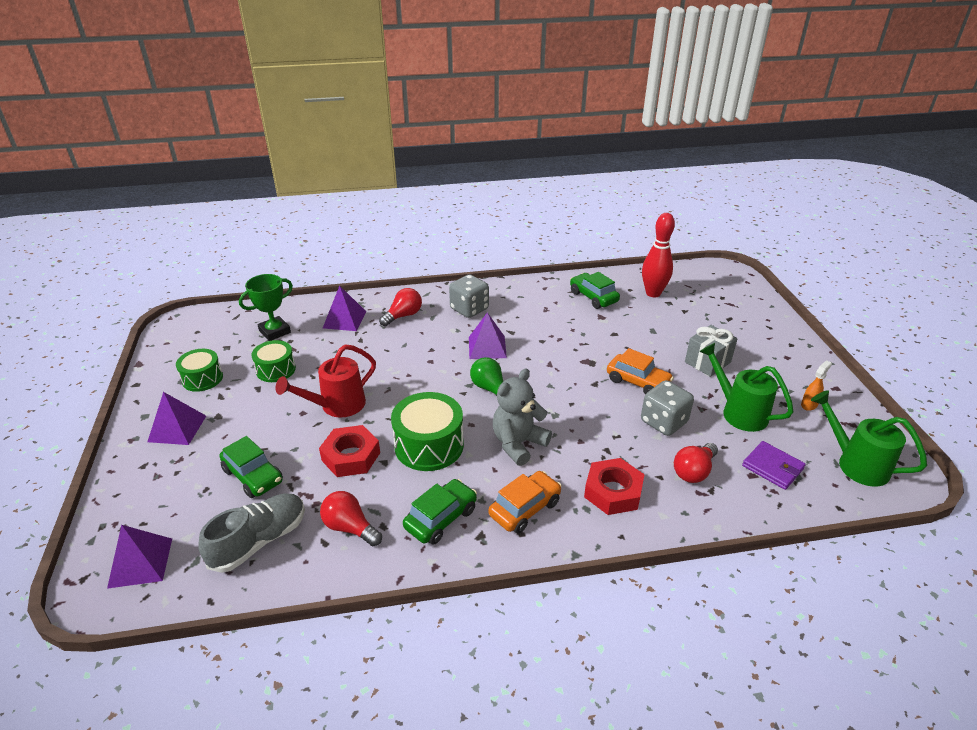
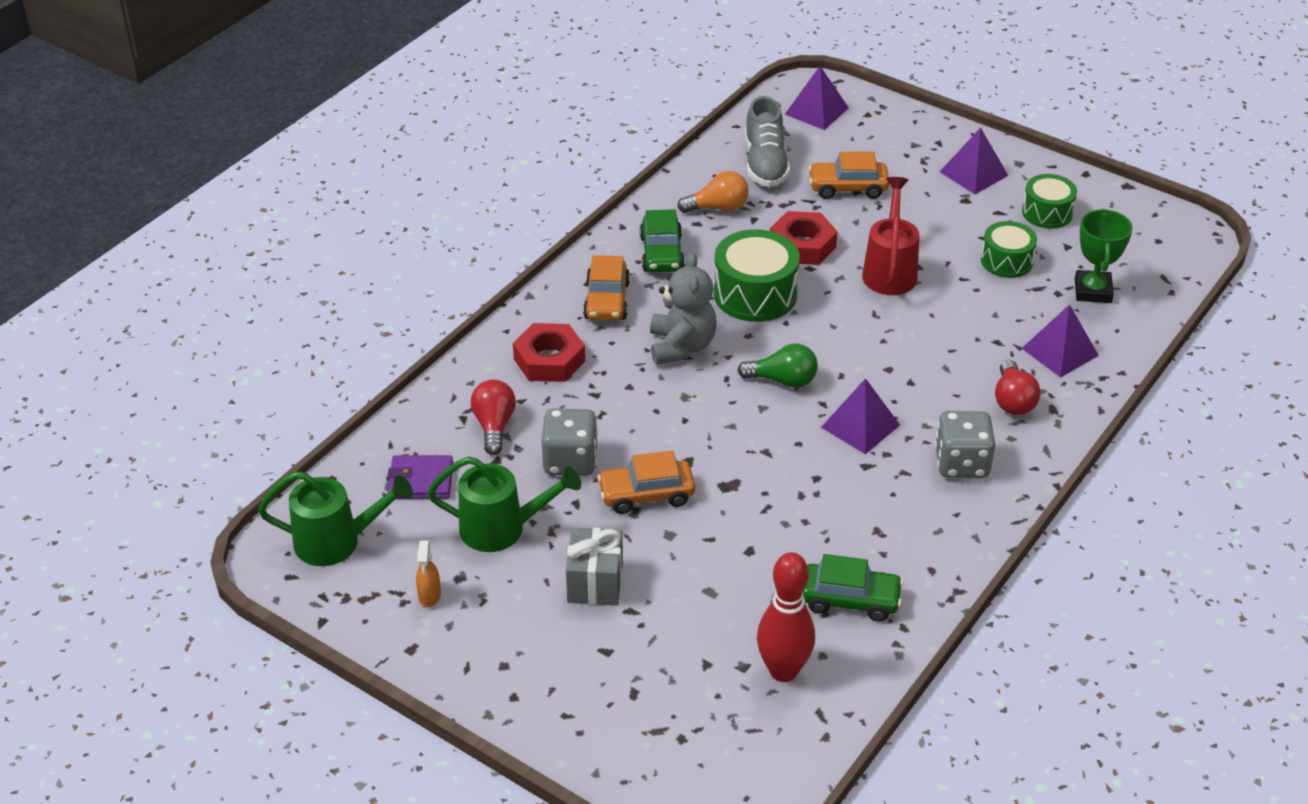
camera: 135 degrees right, 5 degrees up
(253, 476) = (848, 188): green car -> orange car
(350, 528) = (718, 207): red light bulb -> orange light bulb

